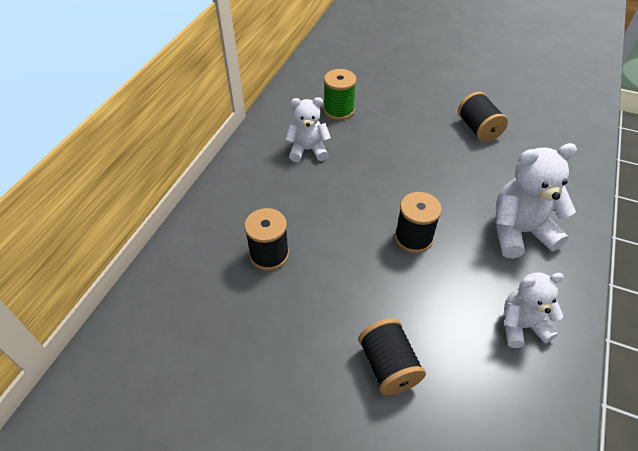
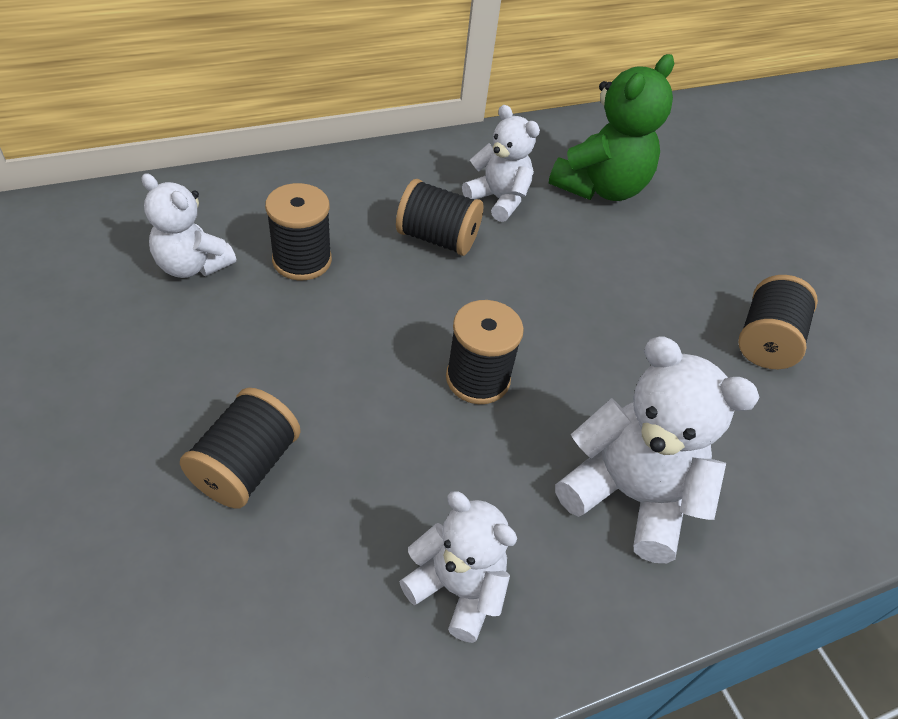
camera: 40 degrees right, 0 degrees up
(223, 306) = (192, 265): none -> white teddy bear
(310, 191) = (437, 238): none -> black spool
(339, 110) = (600, 187): green spool -> green teddy bear

